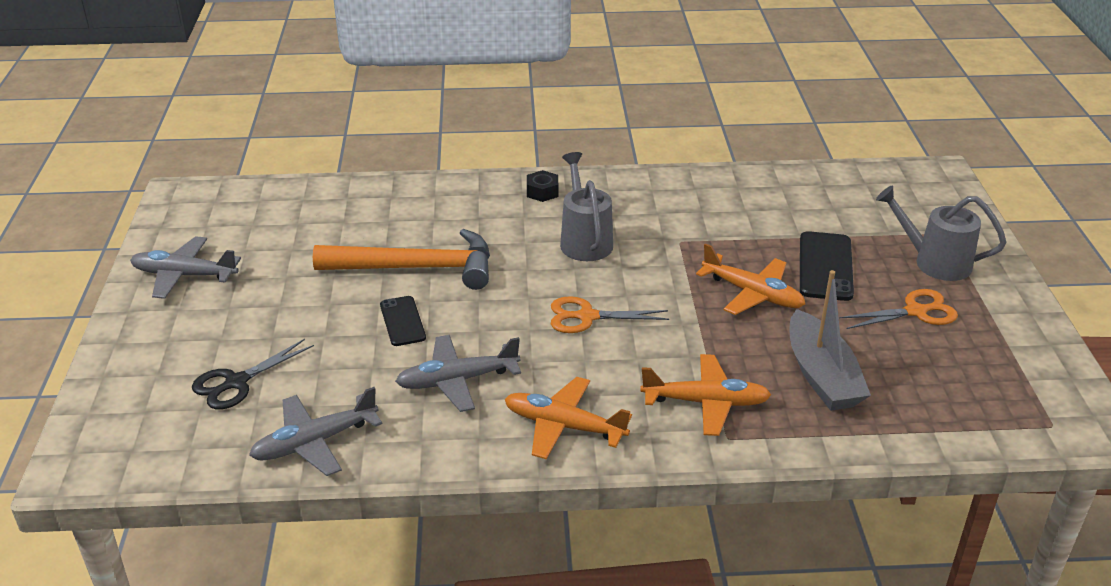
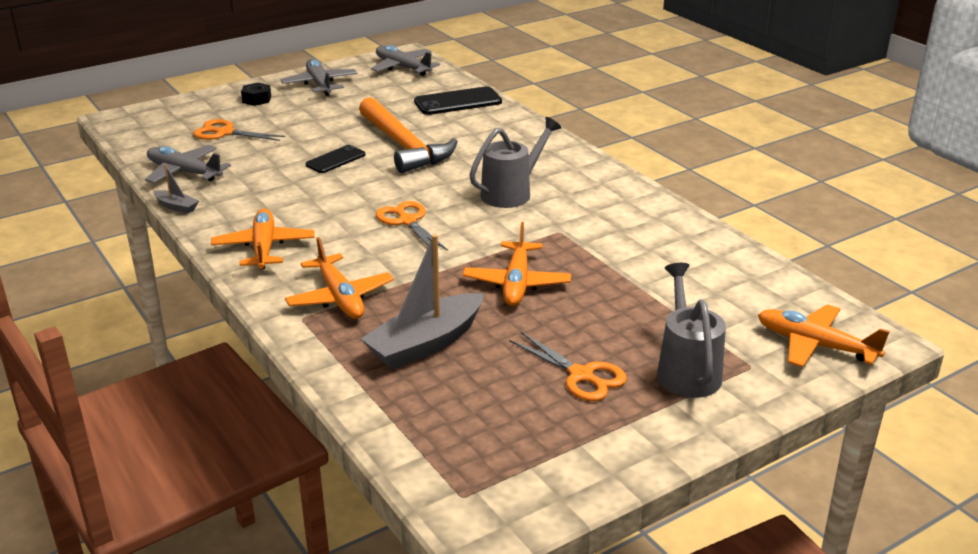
camera: 60 degrees right, 5 degrees down
(236, 382) = (225, 133): black scissors -> orange scissors
(404, 470) = (176, 207): none -> grey boat
(457, 381) = (285, 196): grey plane -> grey plane (403, 68)
(542, 192) = (561, 159): black nut -> black nut (256, 99)
(825, 266) = (603, 310): black phone -> black phone (458, 102)
(931, 198) = (815, 345): none -> orange plane

